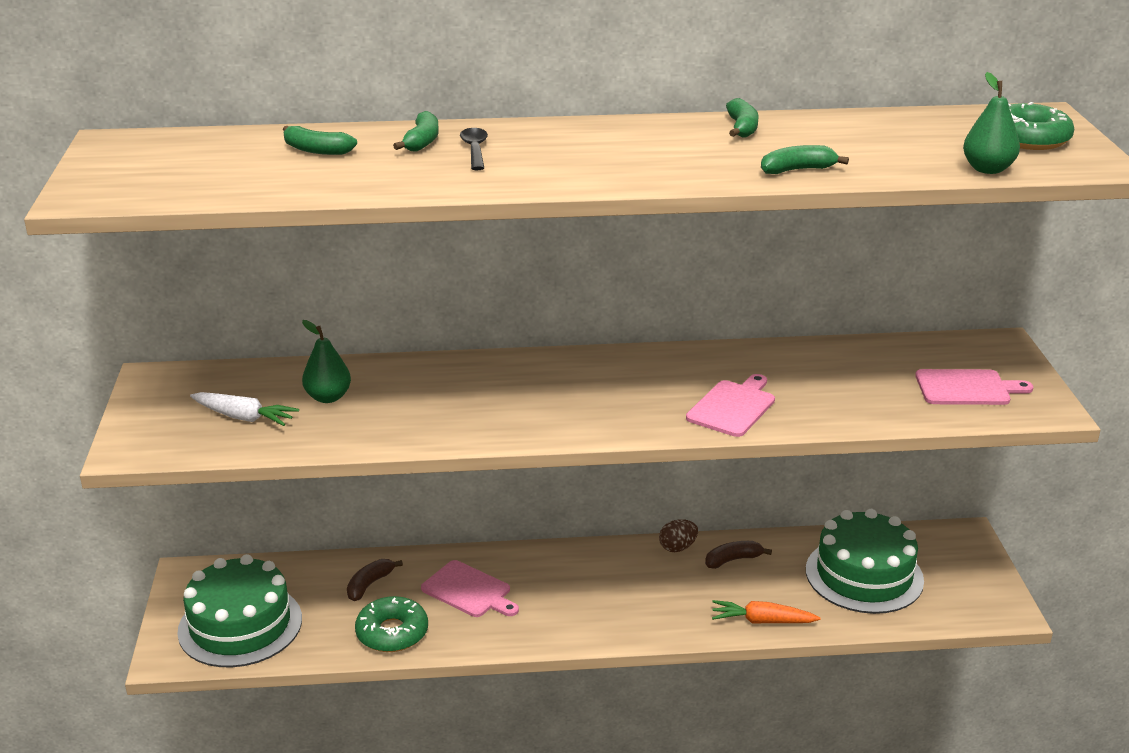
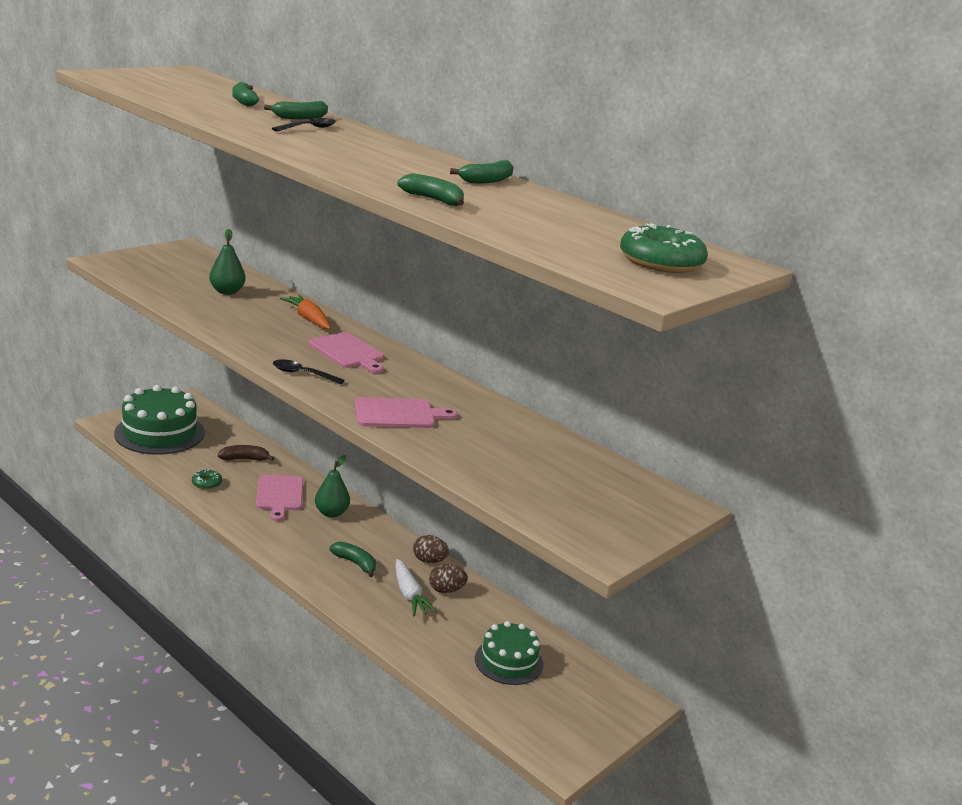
camera: 45 degrees right, 5 degrees down
(244, 417) = (174, 277): white carrot -> white carrot (409, 595)
(392, 633) = (207, 483): green donut -> green donut, size x0.54
(596, 427) = (302, 374): none -> black spoon
(641, 595) = (355, 563): none -> green banana
(733, 560) = (446, 590): brown banana -> brown egg
(762, 621) = (389, 628): orange carrot -> orange carrot (308, 319)
(864, 575) = (509, 661): green cake -> green cake, size x0.61
(967, 388) = (576, 503): pink cutting board -> pink cutting board (348, 352)
(987, 169) = (556, 252): green pear -> green pear (331, 513)

